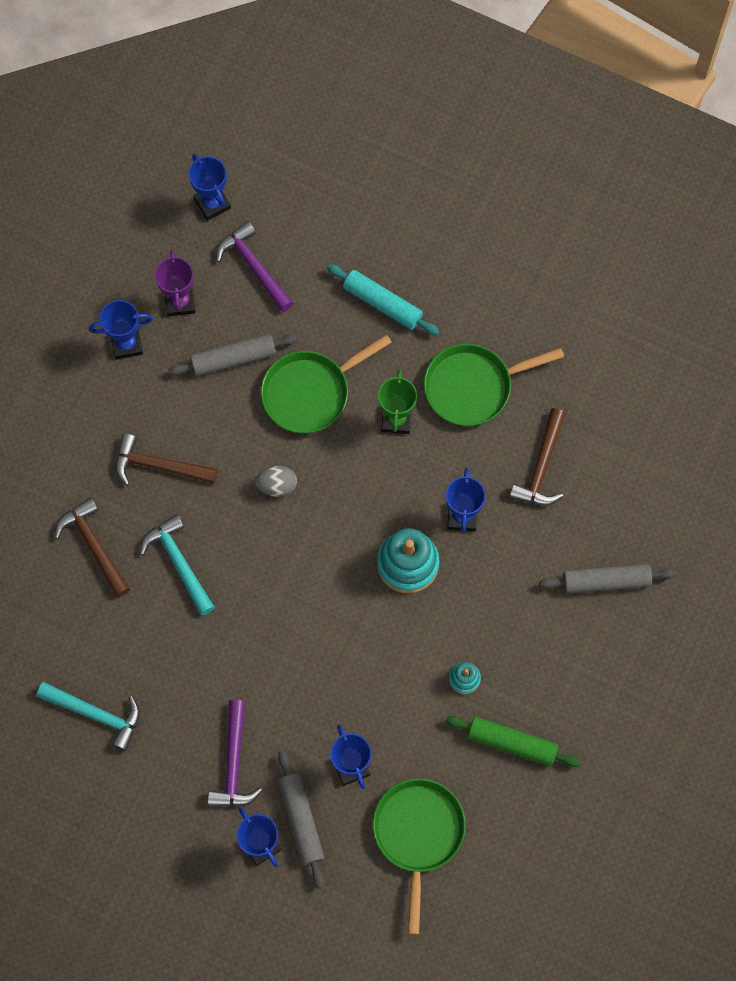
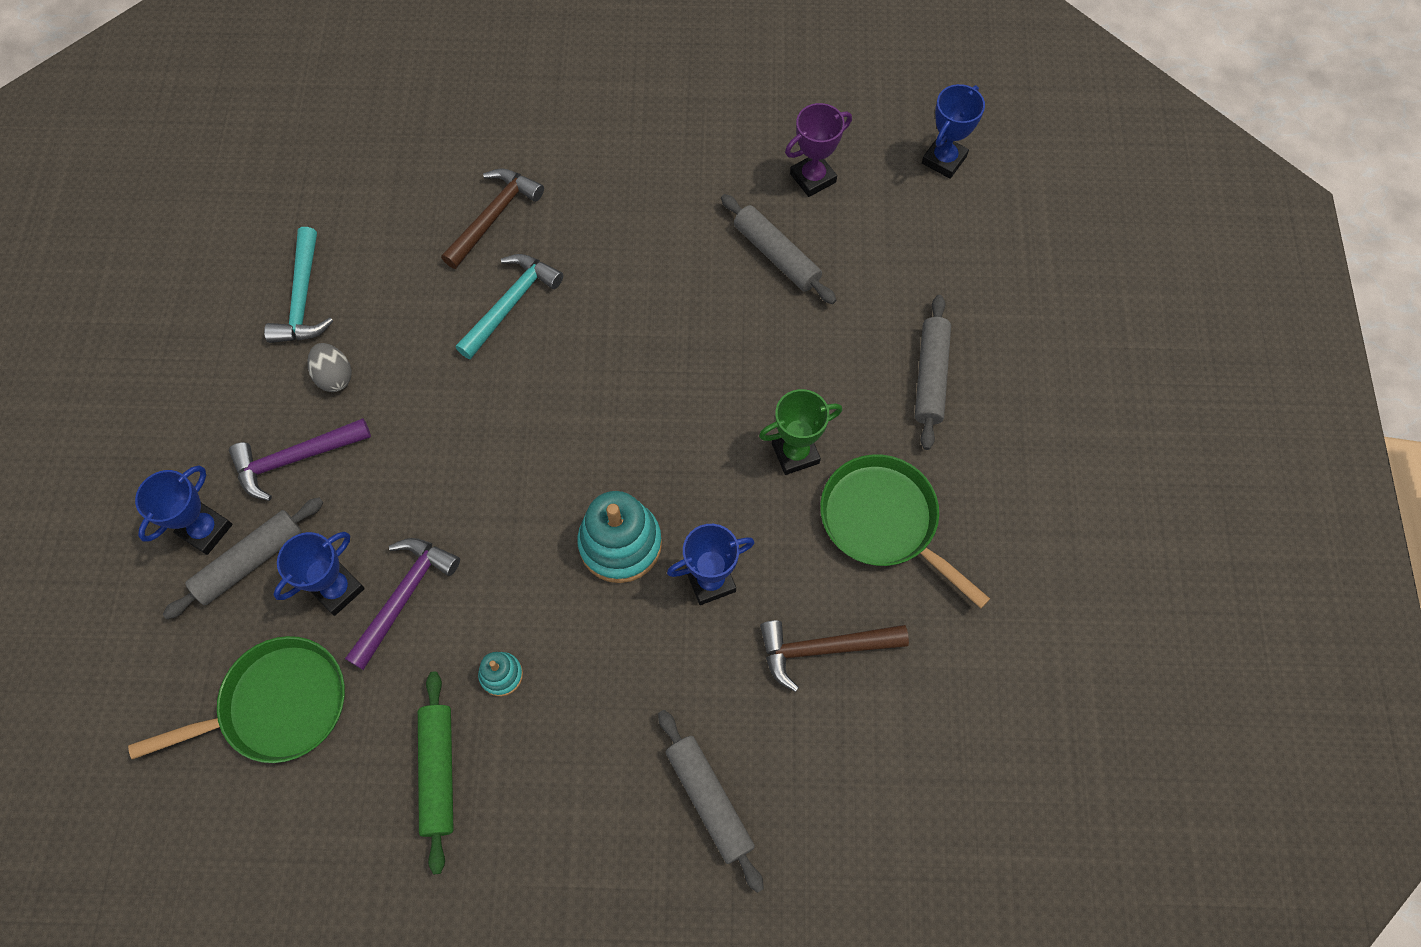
camera: 65 degrees right, 5 degrees down
(127, 344) = (737, 150): blue trophy -> none
(158, 466) = (614, 237): brown hammer -> none
(254, 267) = (895, 229): purple hammer -> purple hammer (404, 596)
(277, 486) = (648, 362): grey egg -> grey egg (335, 376)
(310, 392) = (779, 348): green pan -> none
(382, 303) = (930, 376): turquoise rolling pin -> grey rolling pin

